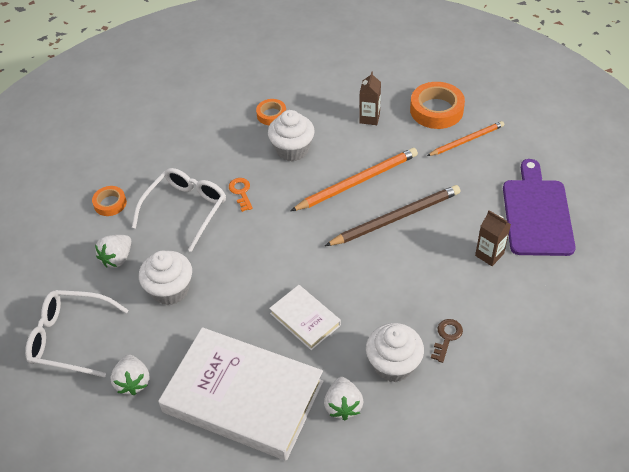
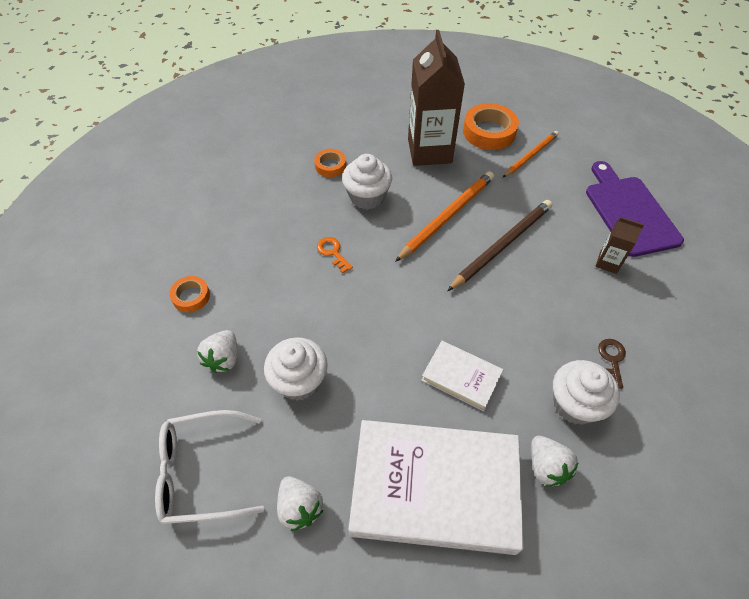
camera: 20 degrees left, 5 degrees up
(186, 209) = (280, 284): white glasses -> none
(369, 118) = (429, 151): brown carton -> brown carton, size x2.16

